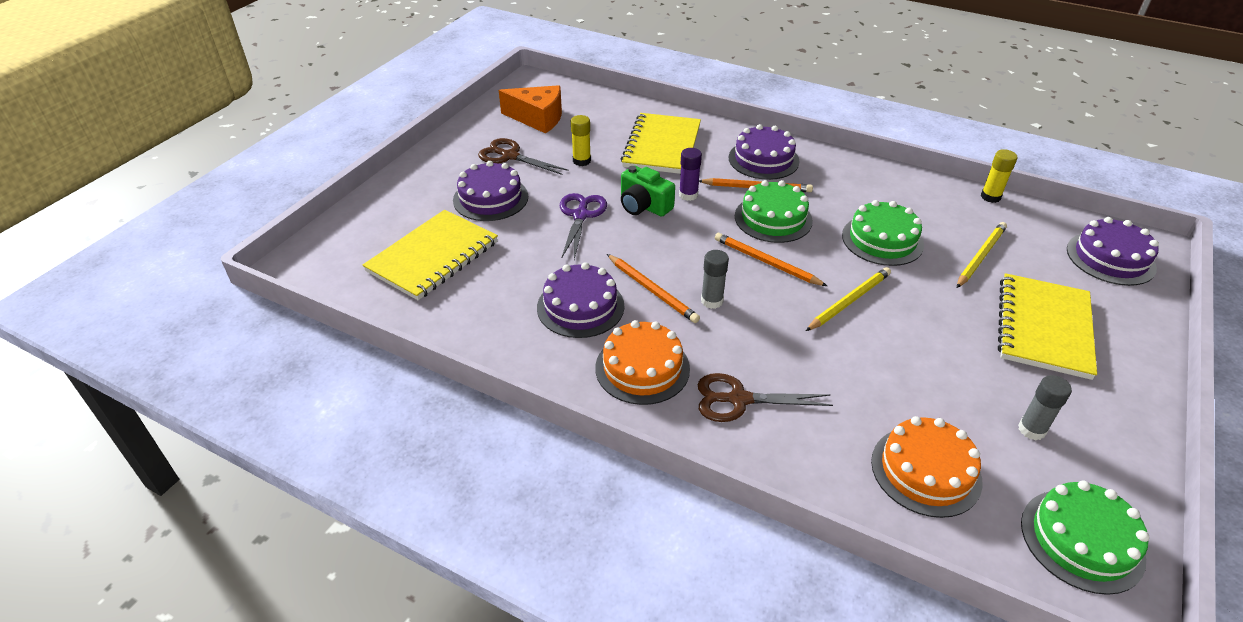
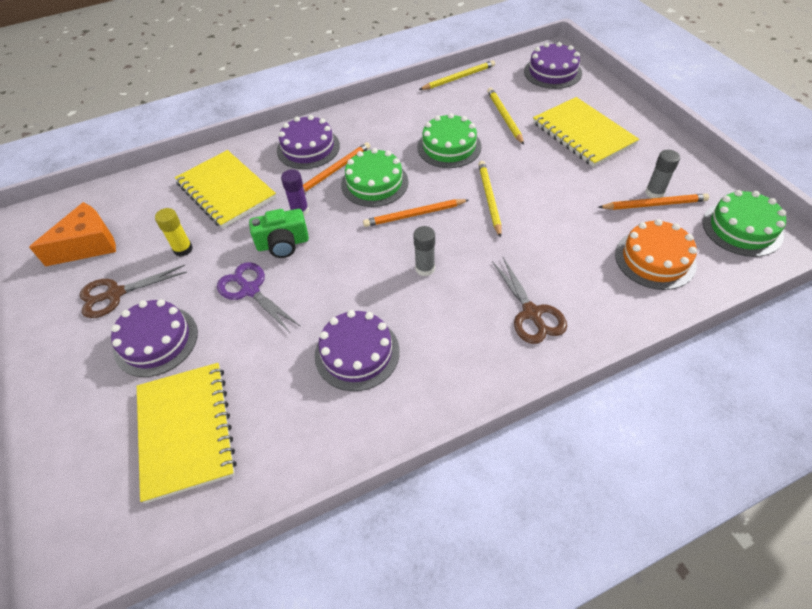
camera: 50 degrees left, 10 degrees up
(642, 368) = (457, 352): orange cake -> none
(652, 290) = (381, 296): orange pencil -> orange pencil (654, 204)
(739, 399) = (531, 313): brown scissors -> brown scissors turned 60 degrees counterclockwise
(990, 197) = (458, 78): yellow glue stick -> yellow pencil

